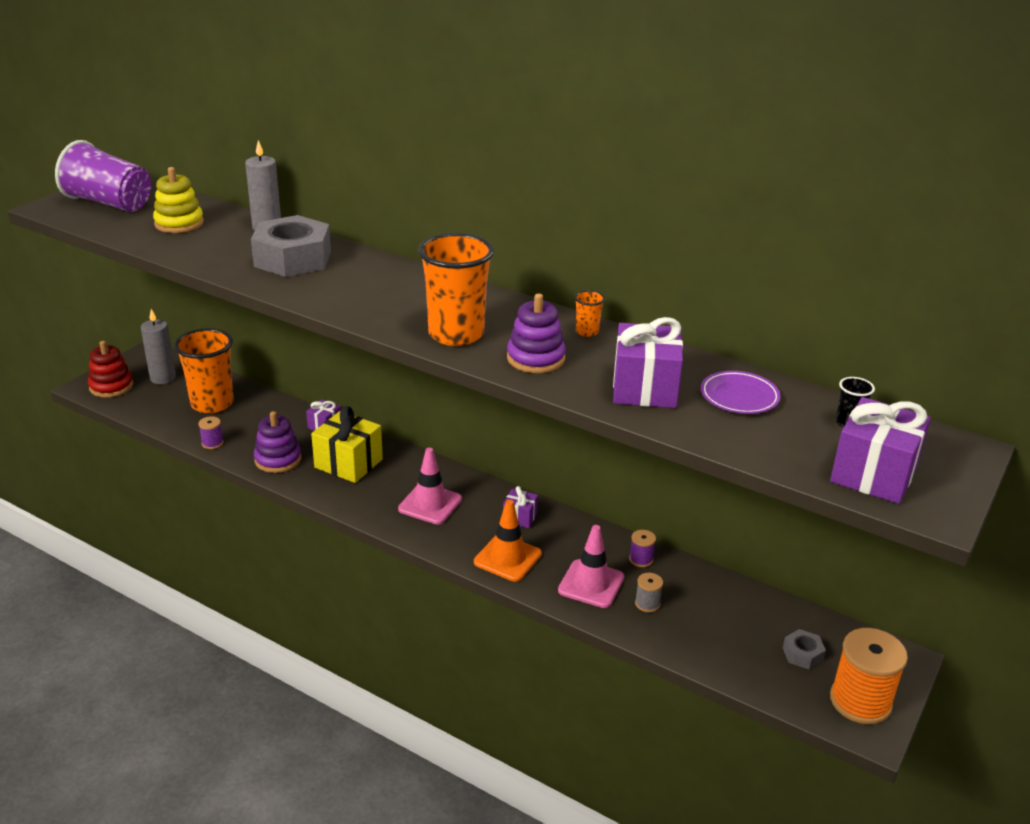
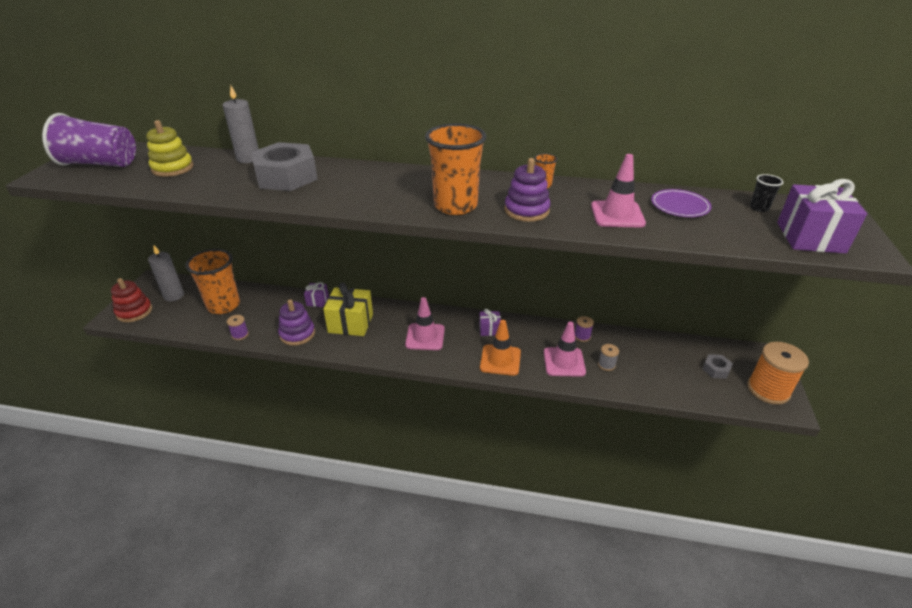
camera: 20 degrees left, 5 degrees up
(644, 388) = (617, 214): purple gift -> pink traffic cone

